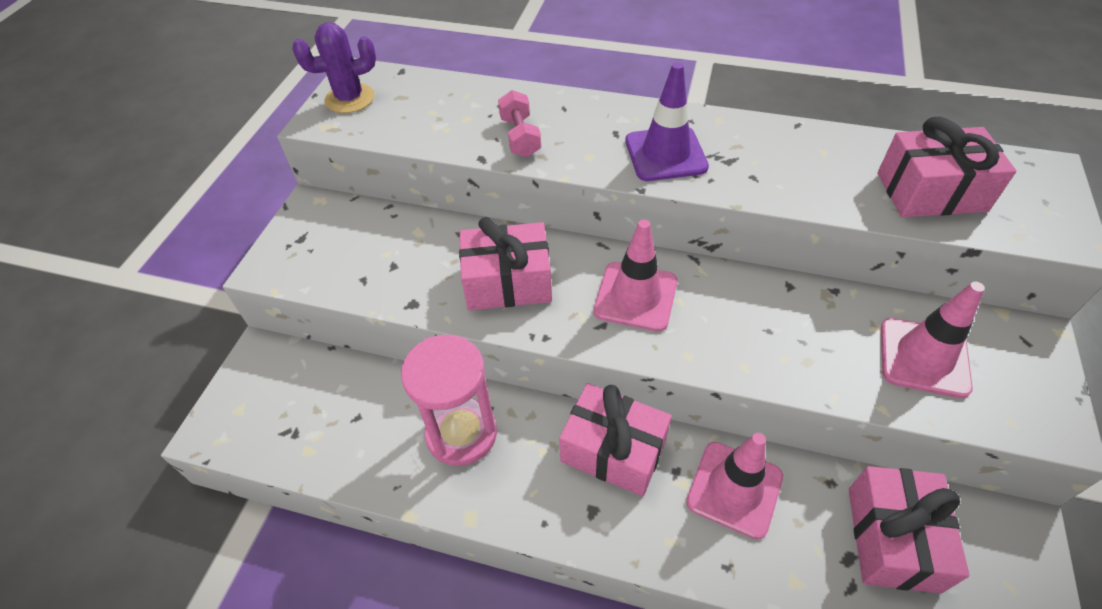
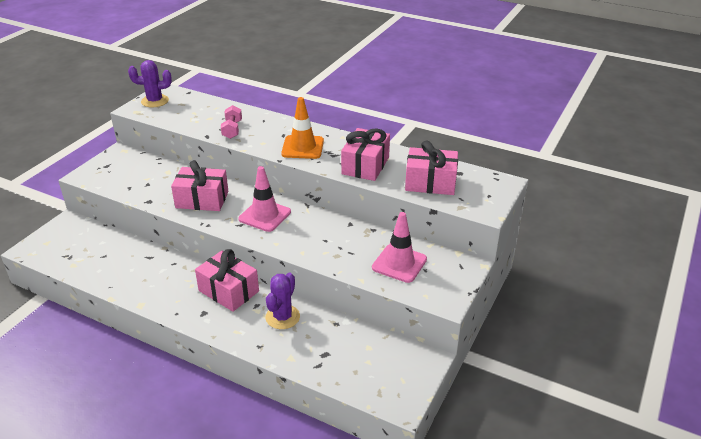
camera: 10 degrees right, 15 degrees down
(461, 433) = (154, 271): pink hourglass -> none
(665, 154) = (302, 147): purple traffic cone -> orange traffic cone
(734, 489) = (282, 317): pink traffic cone -> purple cactus
(892, 538) = (353, 350): pink gift -> pink gift (365, 165)

